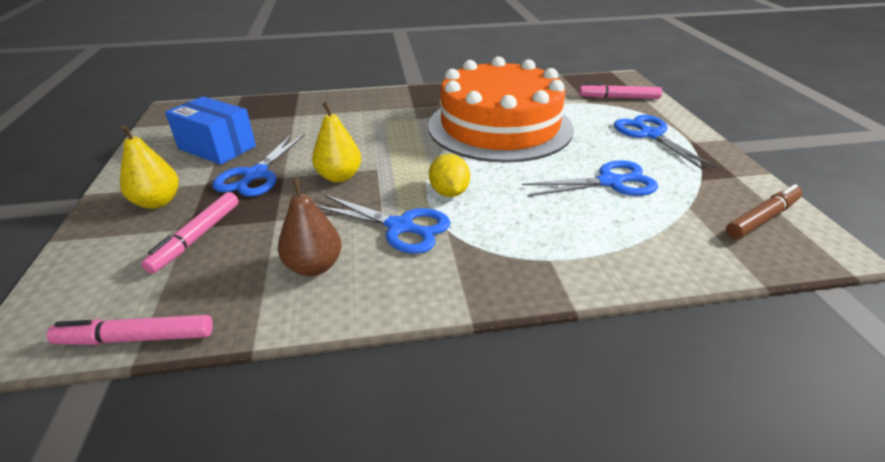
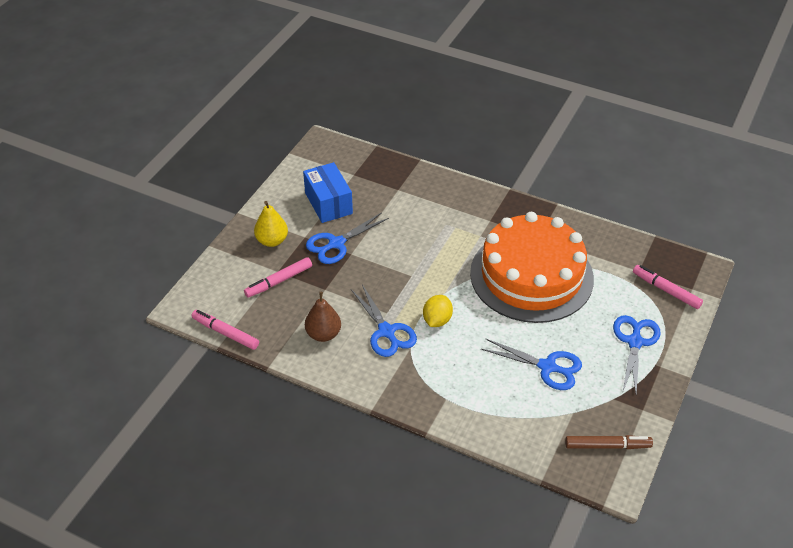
camera: 35 degrees right, 10 degrees up
(339, 177) = (383, 271): yellow pear -> none

